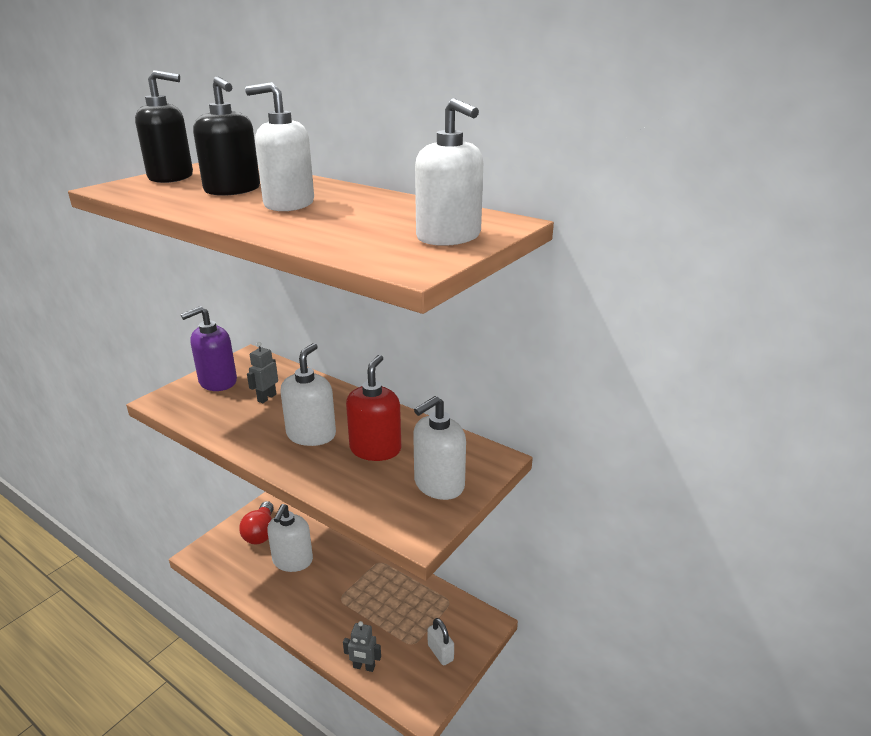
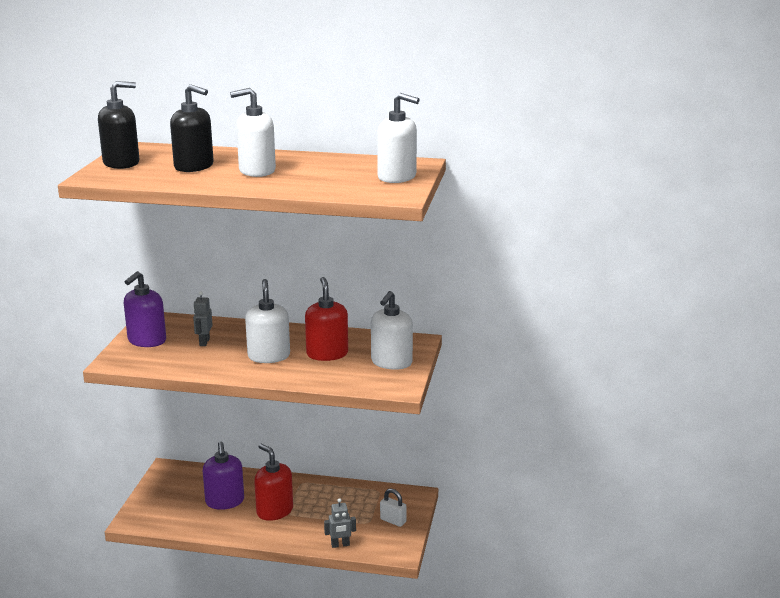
camera: 25 degrees left, 5 degrees down
(261, 532) = (177, 491): red light bulb -> none
(292, 561) = (225, 501): white soap dispenser -> purple soap dispenser
(329, 591) = (274, 511): none -> red soap dispenser

